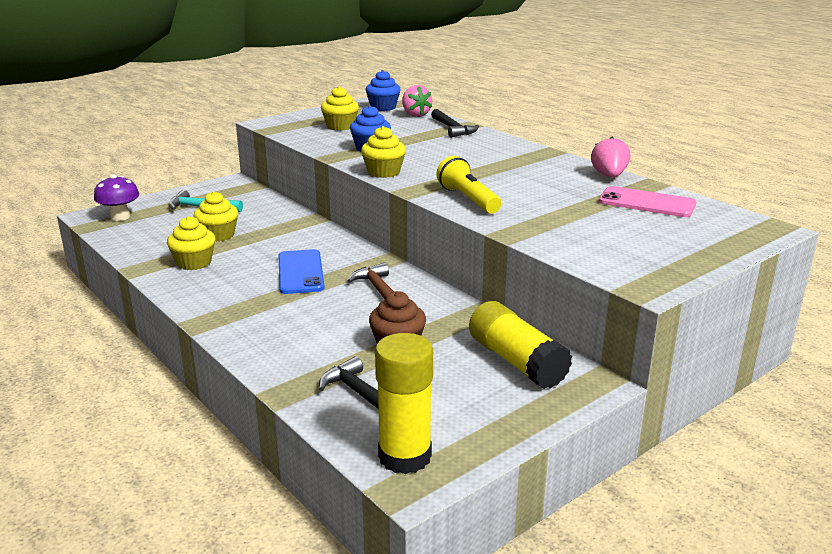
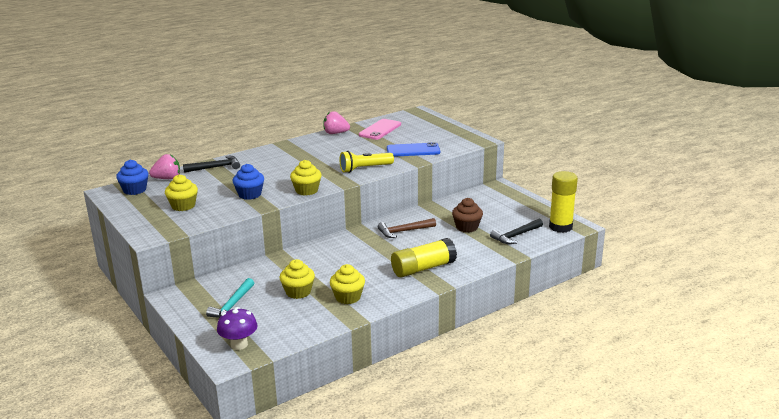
camera: 85 degrees left, 0 degrees up
(300, 272) = (372, 257): blue phone -> blue phone (413, 150)
(516, 361) = (482, 200): yellow glue stick -> yellow glue stick (423, 268)

